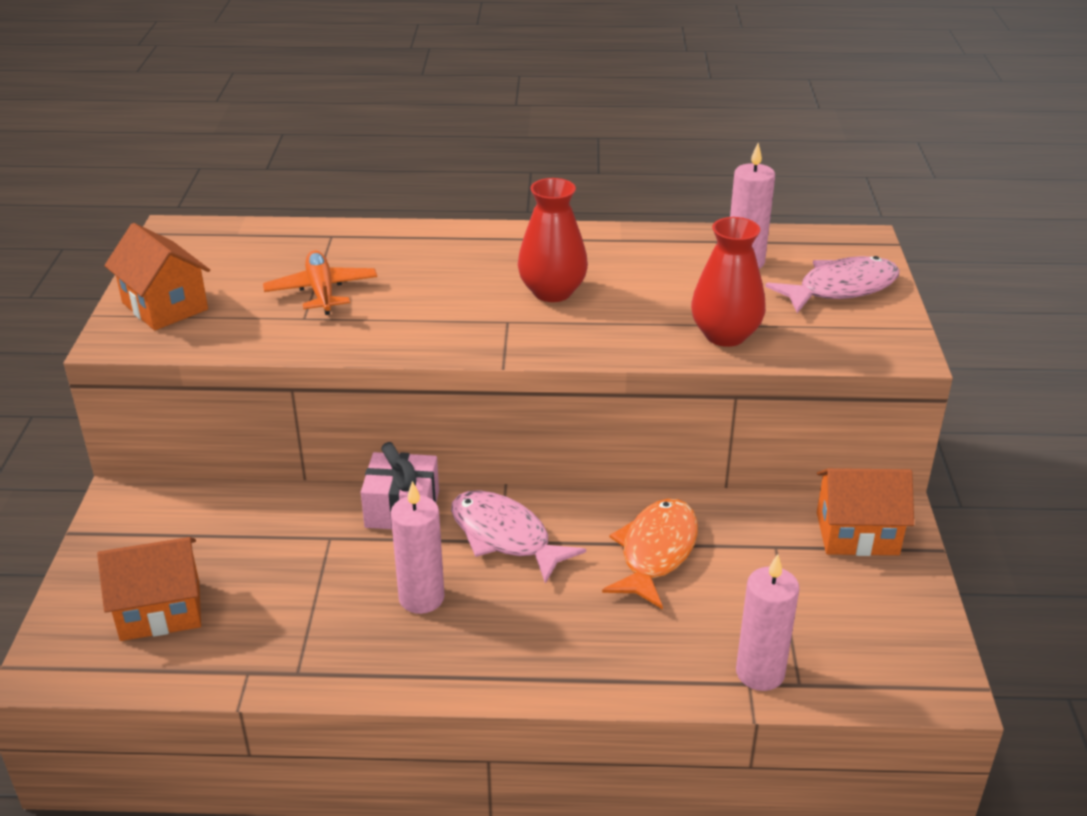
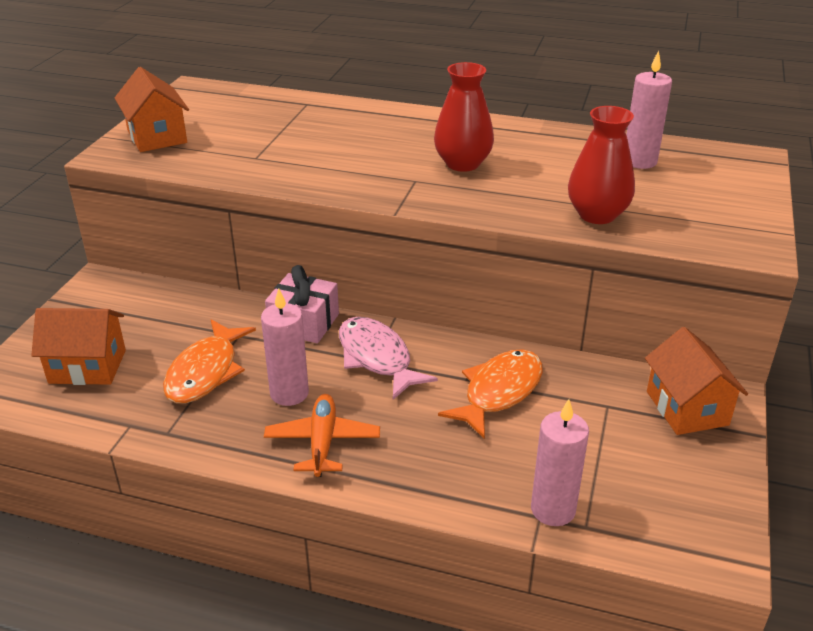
camera: 15 degrees right, 0 degrees up
(311, 590) = (206, 372): none -> orange fish
(321, 291) = (279, 141): orange plane -> orange plane (322, 442)
(841, 288) = (718, 192): pink fish -> none
(857, 534) = (686, 408): orange house -> orange house turned 60 degrees clockwise

